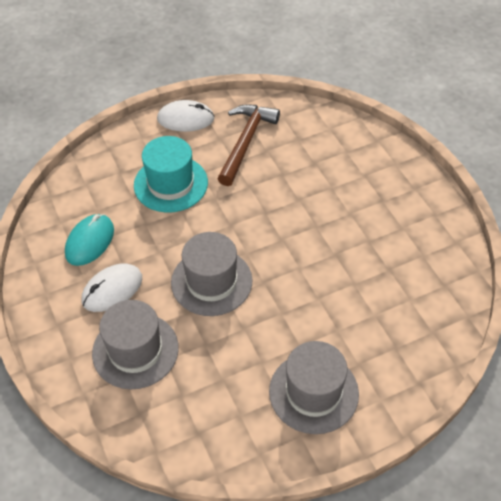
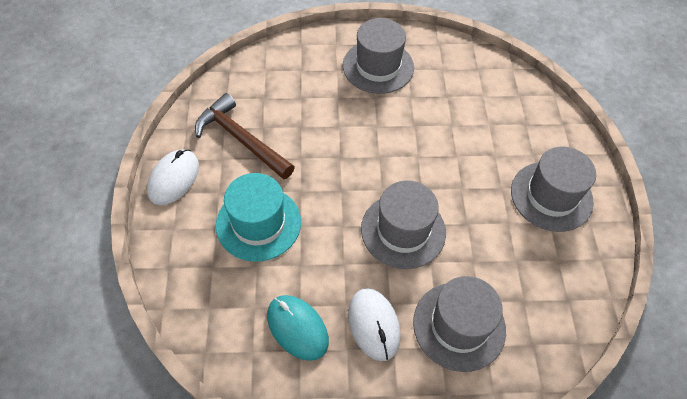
camera: 70 degrees left, 5 degrees up
(389, 204) = (378, 66): none -> grey hat

